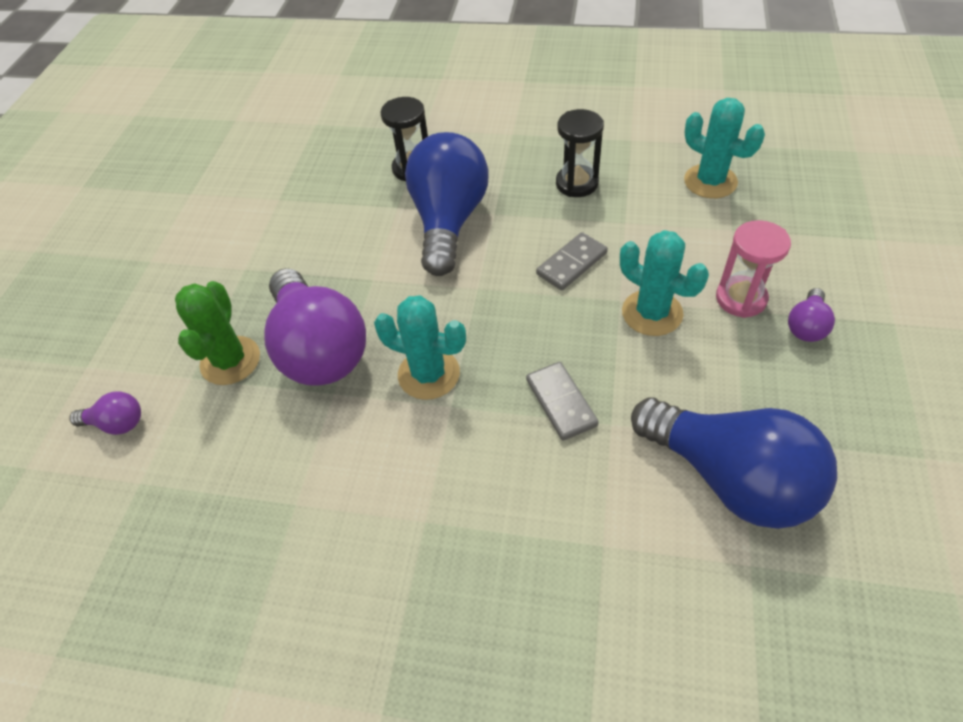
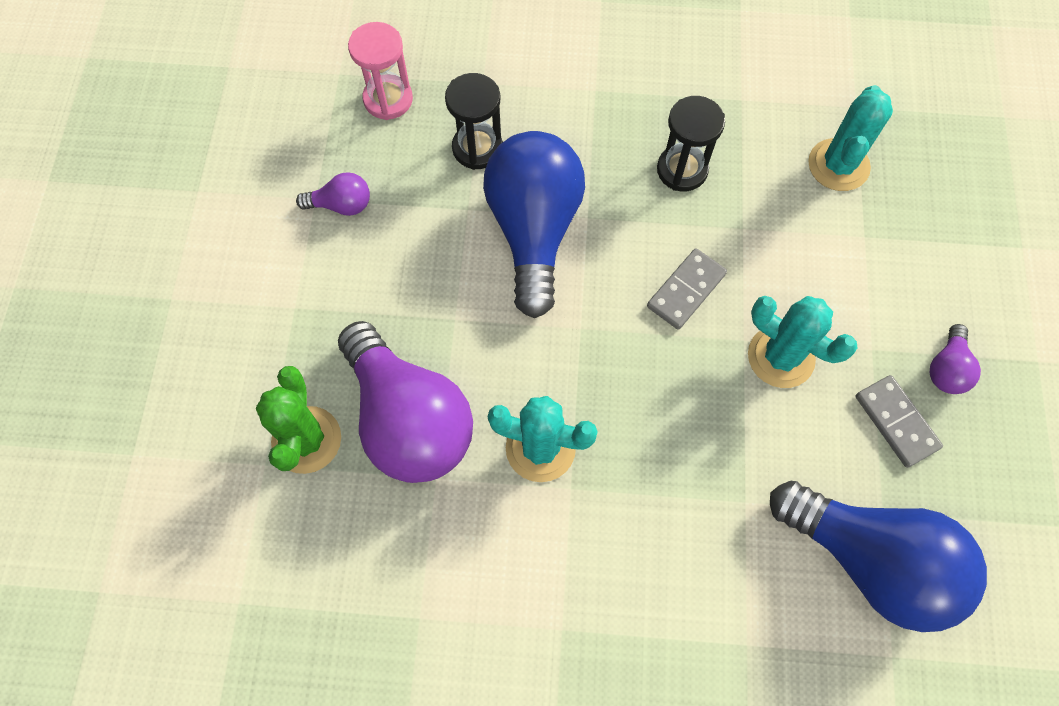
camera: 10 degrees left, 15 degrees up
(117, 423) = (192, 529): purple light bulb -> purple light bulb (341, 205)
(561, 402) = (690, 478): grey domino -> grey domino (896, 422)
(710, 181) = (838, 165): turquoise cactus -> turquoise cactus turned 75 degrees clockwise
(741, 298) = (877, 334): pink hourglass -> pink hourglass (388, 99)

